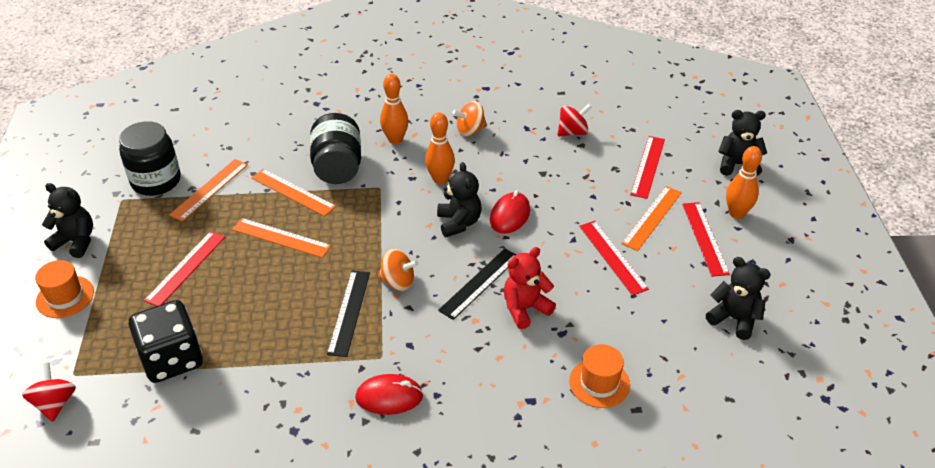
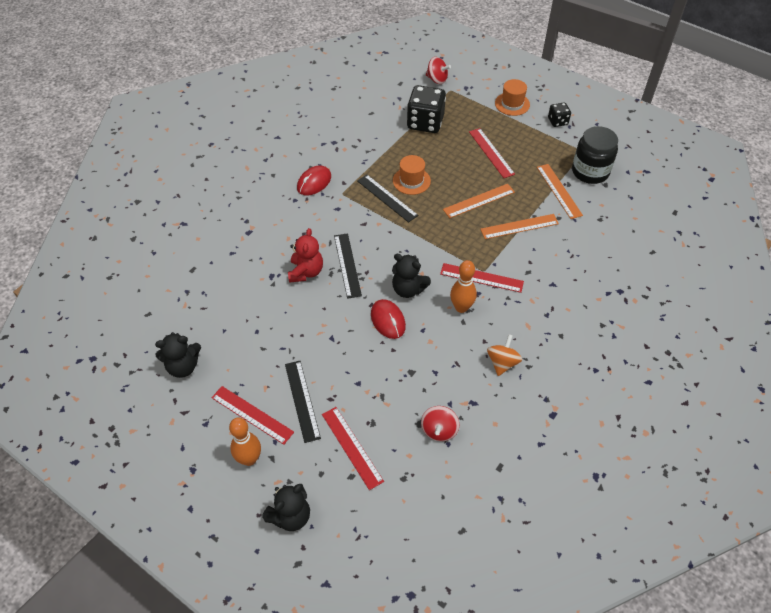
camera: 130 degrees right, 10 degrees up
(76, 242) = (557, 121): black teddy bear -> black dice
(338, 167) = (526, 261): black jar -> none
(395, 140) = (531, 310): orange bowling pin -> none
(398, 282) = (388, 230): orange spinning top -> none
(599, 383) = (224, 266): orange hat -> orange hat (411, 181)
(612, 257) = (295, 346): red ruler -> red ruler (481, 278)
(652, 217) = (302, 400): orange ruler -> black ruler

